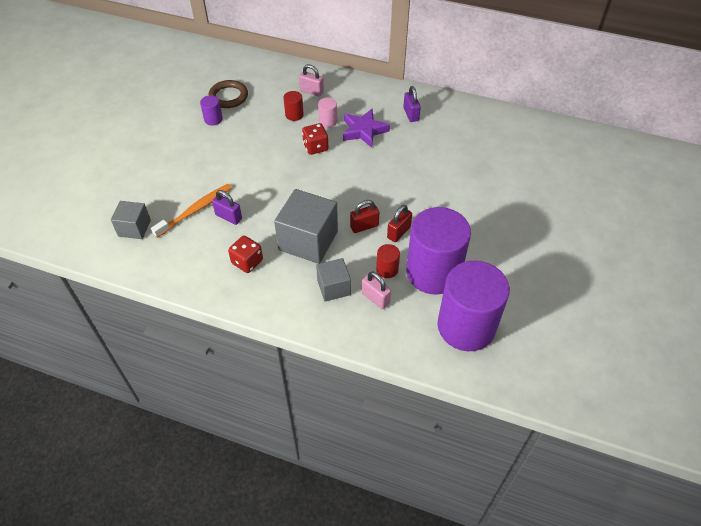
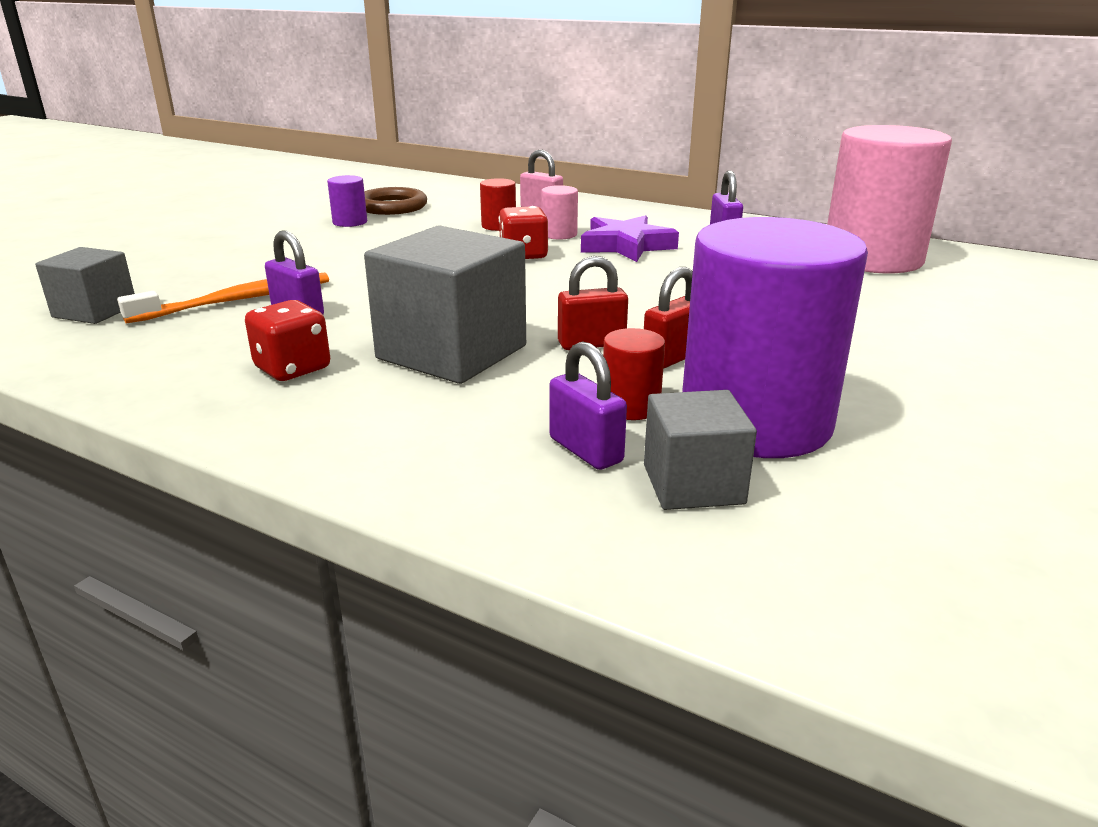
camera: 10 degrees right, 25 degrees down
(334, 287) = (480, 423): grey cube -> grey cube (693, 484)
(375, 298) = (585, 450): pink padlock -> purple padlock
(466, 326) = (854, 530): purple cylinder -> none
(482, 131) = (872, 259): none -> pink cylinder

